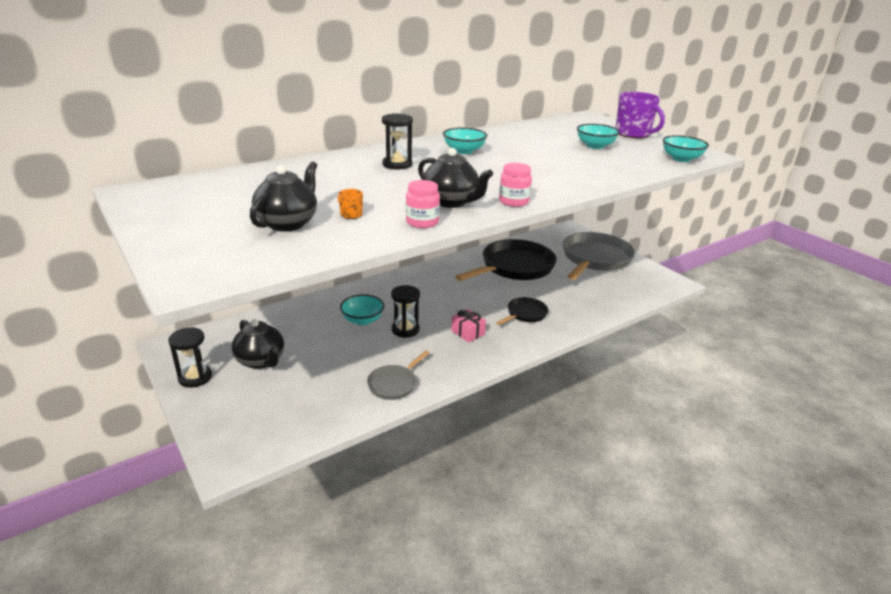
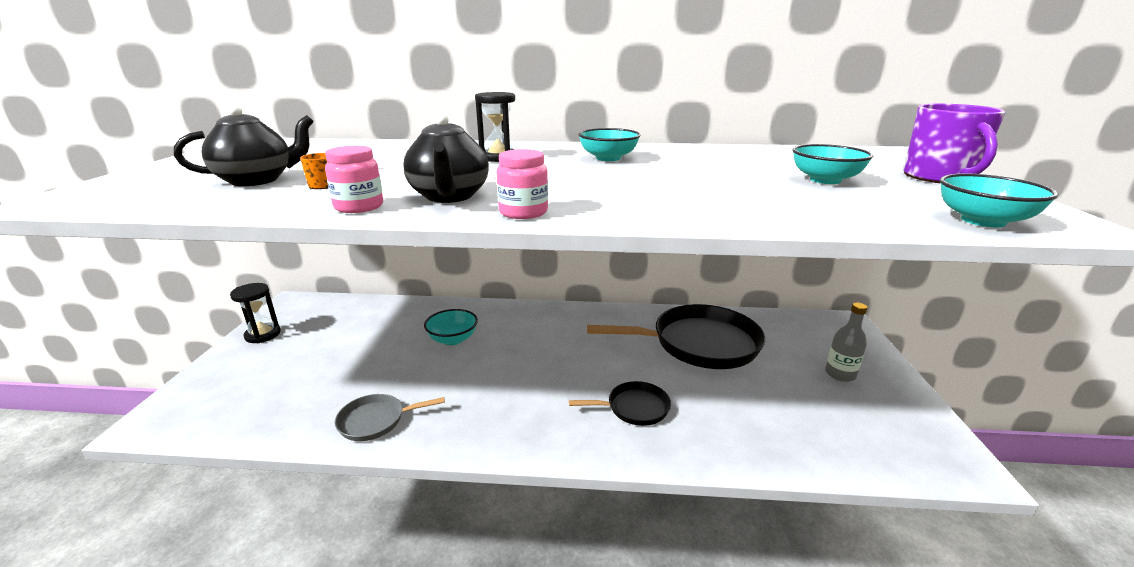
camera: 40 degrees right, 5 degrees down
(261, 361) = (321, 342): black teapot -> none
(405, 330) = (475, 366): black hourglass -> none
(468, 332) = (532, 399): pink gift -> none
(595, 259) = (840, 374): grey pan -> grey bottle

